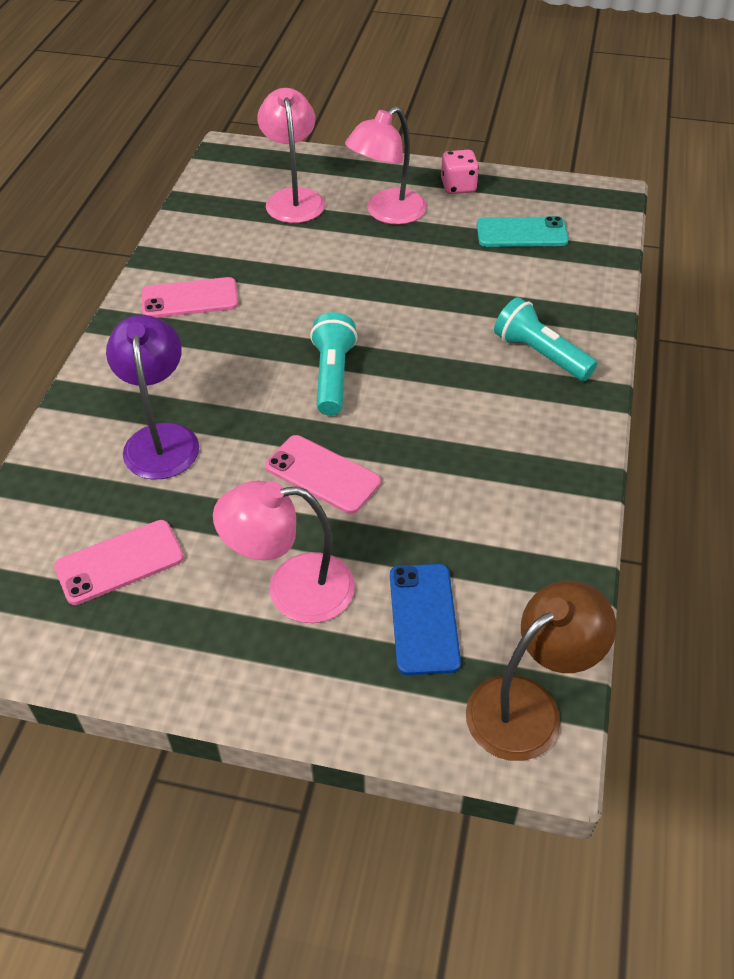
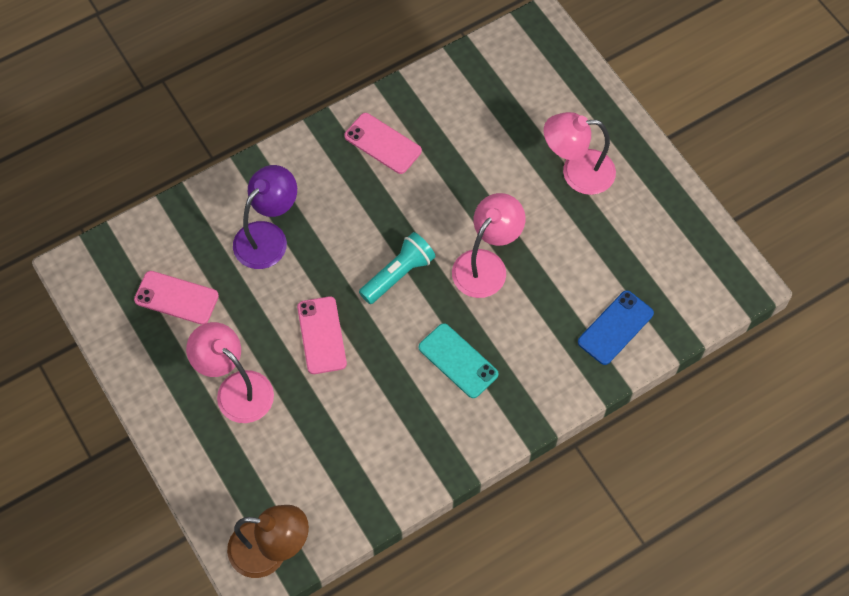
camera: 45 degrees right, 15 degrees up
(294, 198) = (533, 107): pink lamp -> pink lamp (486, 264)
(424, 618) = (276, 463): blue phone -> blue phone (615, 328)
(458, 186) = (652, 187): pink dice -> none
(521, 233) = (642, 264): turquoise phone -> turquoise phone (458, 361)
(540, 354) = (532, 366): turquoise flashlight -> none

